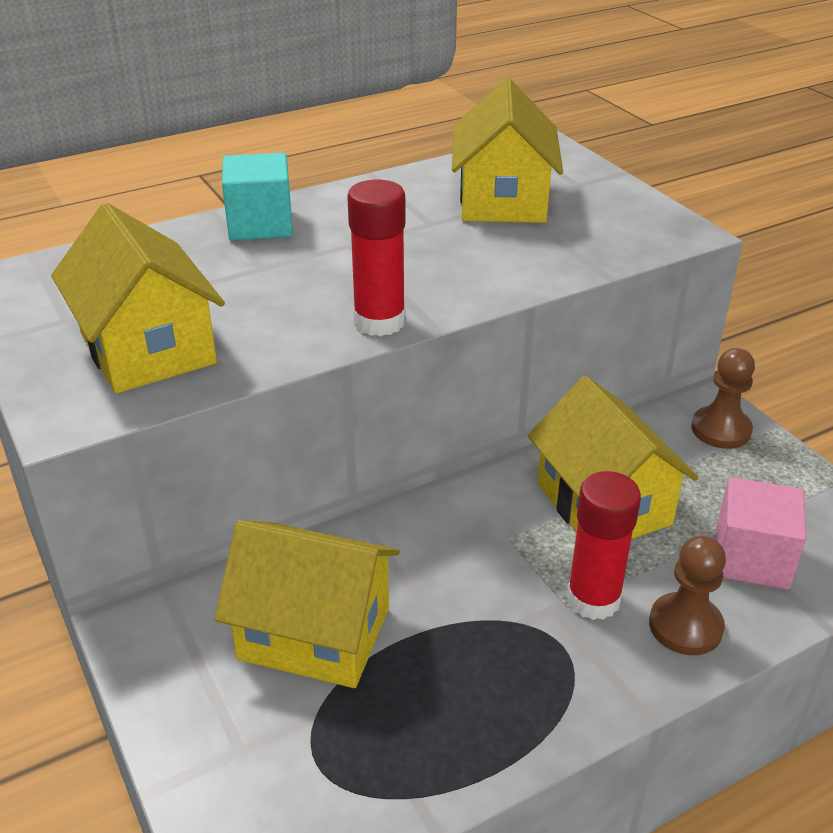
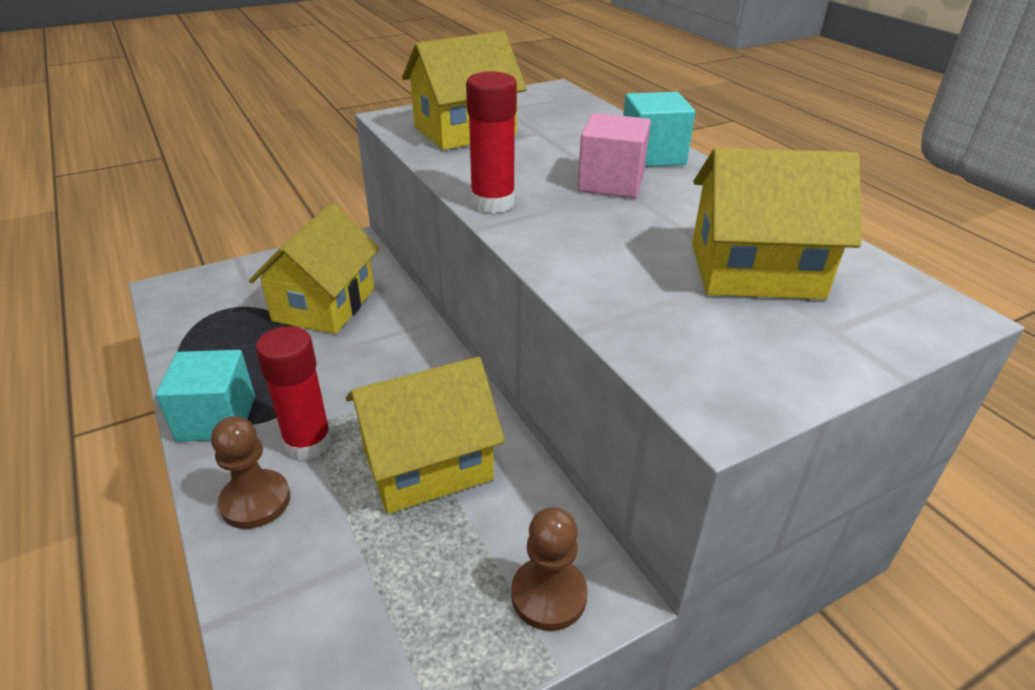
camera: 90 degrees right, 0 degrees up
(569, 697) = (216, 418): none -> turquoise cube
(751, 558) = (323, 575): pink cube -> pink cube (611, 183)

